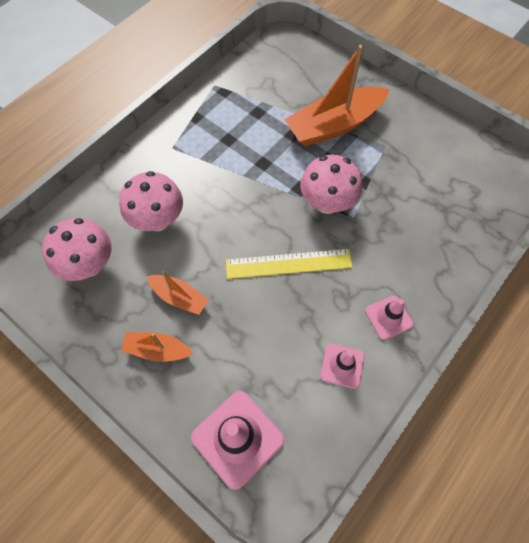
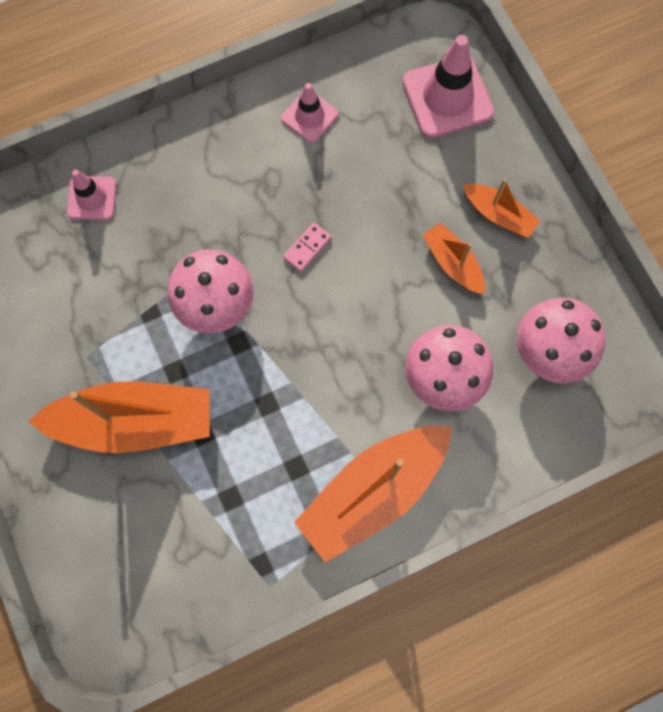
camera: 155 degrees left, 10 degrees up
(177, 145) = (373, 491): none -> orange boat
(288, 263) = (307, 248): yellow ruler -> pink domino
(388, 317) = (231, 141): pink traffic cone -> pink traffic cone (92, 198)

